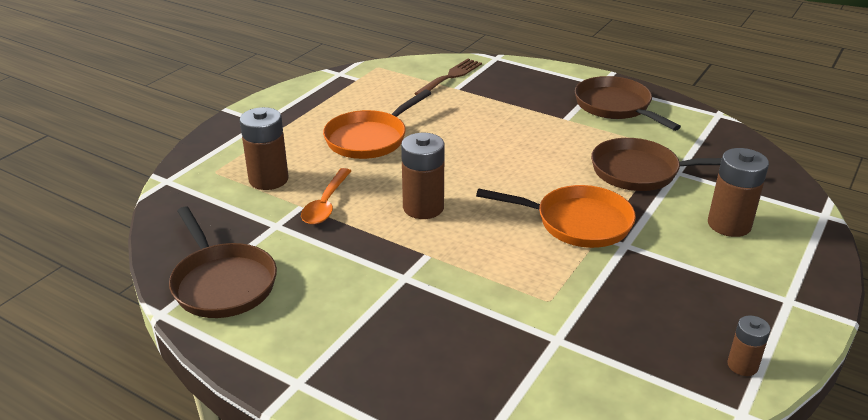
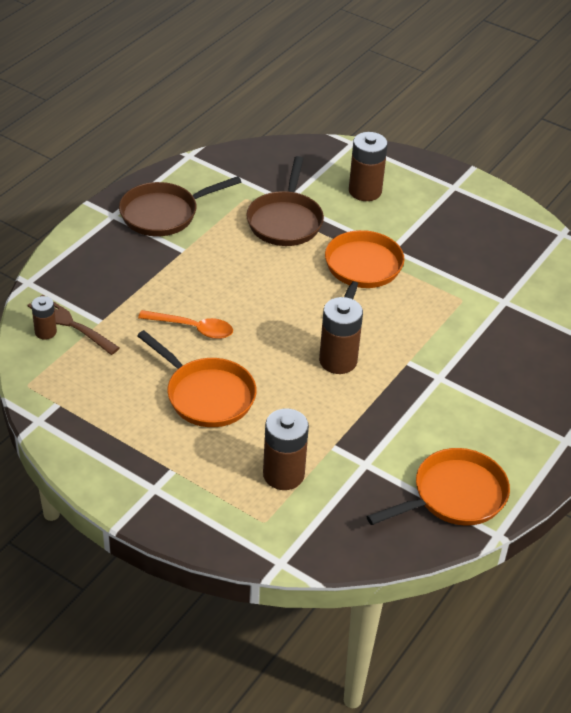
camera: 90 degrees left, 10 degrees up
(222, 283) = (454, 496): brown pan -> orange pan
(326, 204) = (330, 428): orange spoon -> orange spoon (193, 328)
(742, 365) = (520, 223): brown battery -> brown battery (45, 332)

